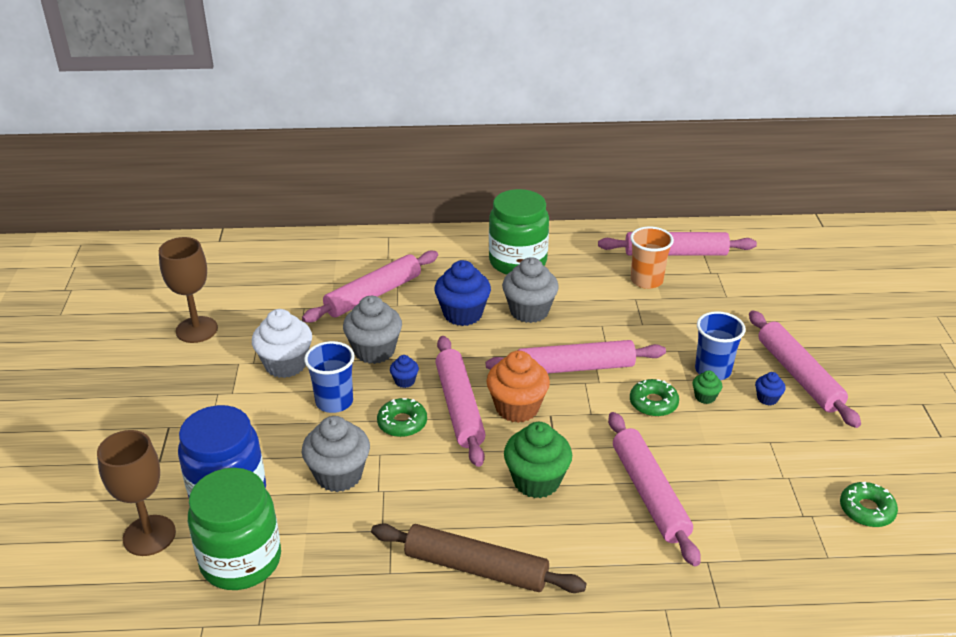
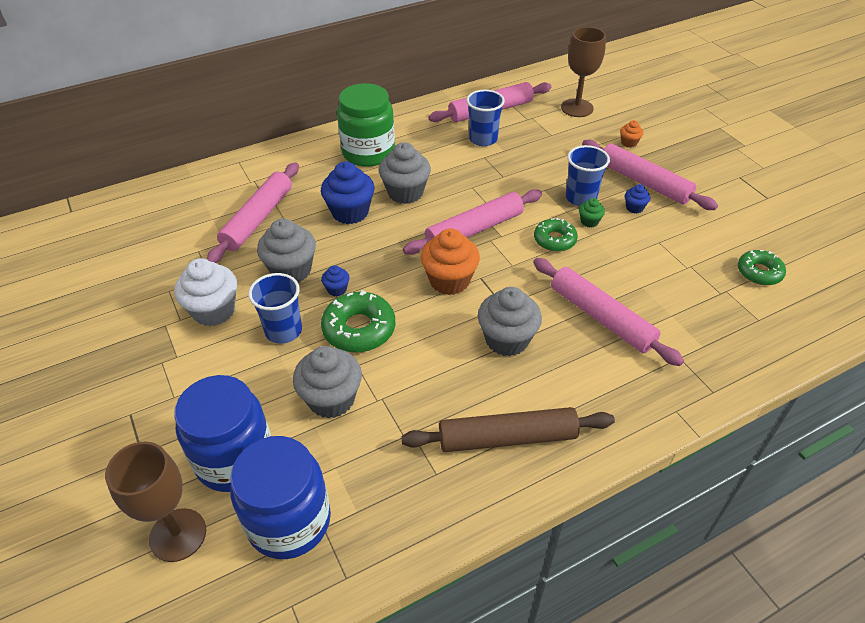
camera: 25 degrees left, 10 degrees up
(196, 330) = (100, 306): brown goblet -> brown goblet (577, 108)
(241, 560) = (289, 521): green jar -> blue jar
(402, 423) = (359, 329): green donut -> green donut, size x1.52
(459, 407) = (400, 297): pink rolling pin -> none
(536, 481) = (507, 340): green cupcake -> grey cupcake
(646, 280) = (483, 139): orange cup -> blue cup
(811, 329) = (629, 143): none -> orange cupcake

